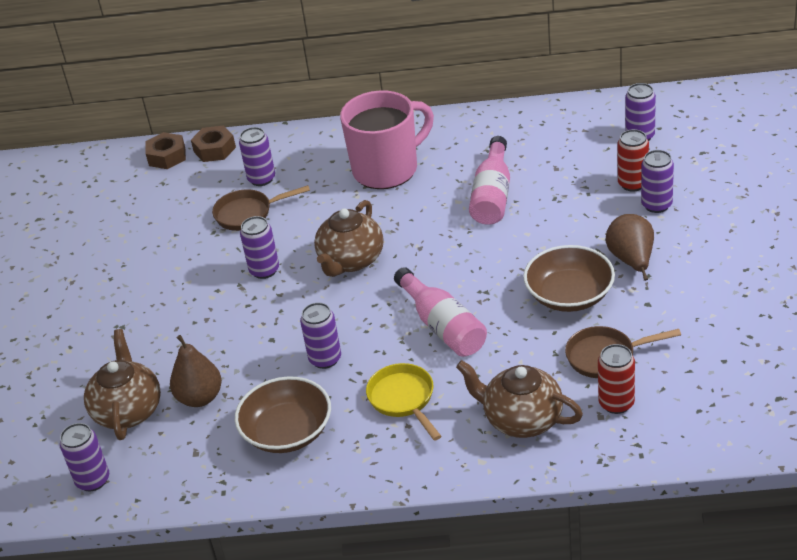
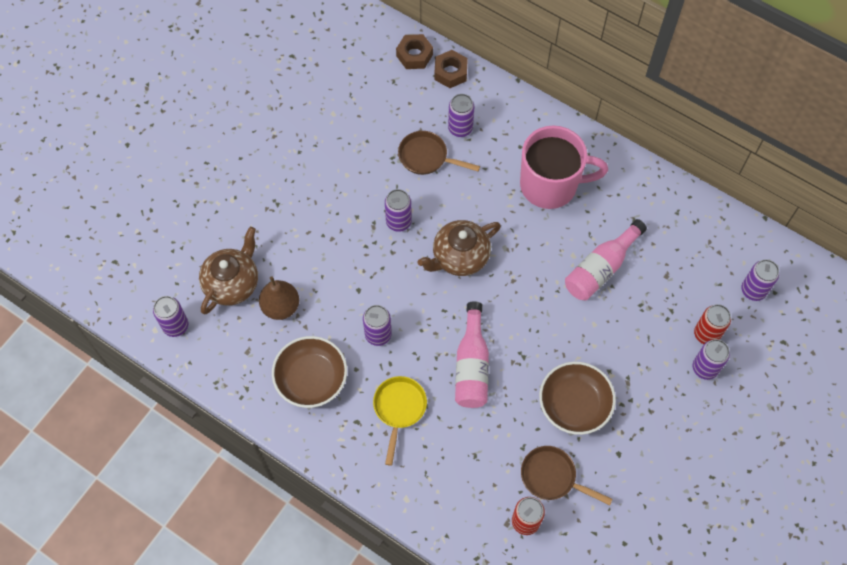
camera: 30 degrees right, 25 degrees up
(521, 419) = (457, 485): brown teapot -> none
(632, 260) = (642, 406): brown pear -> none

